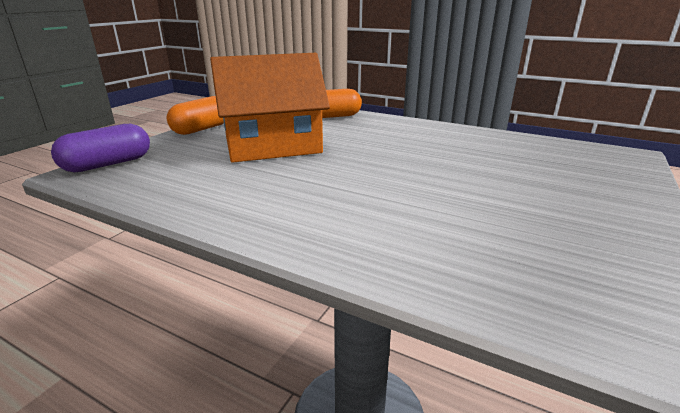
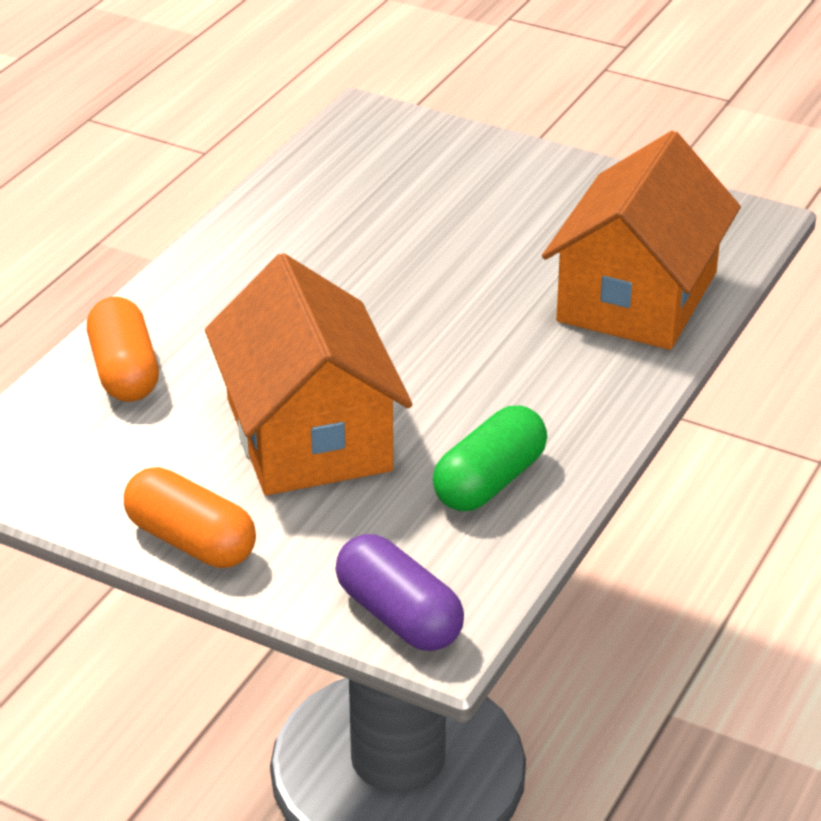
camera: 90 degrees left, 10 degrees up
(206, 186) = (490, 481): none -> green capsule
(443, 251) = (637, 297): none -> orange house

